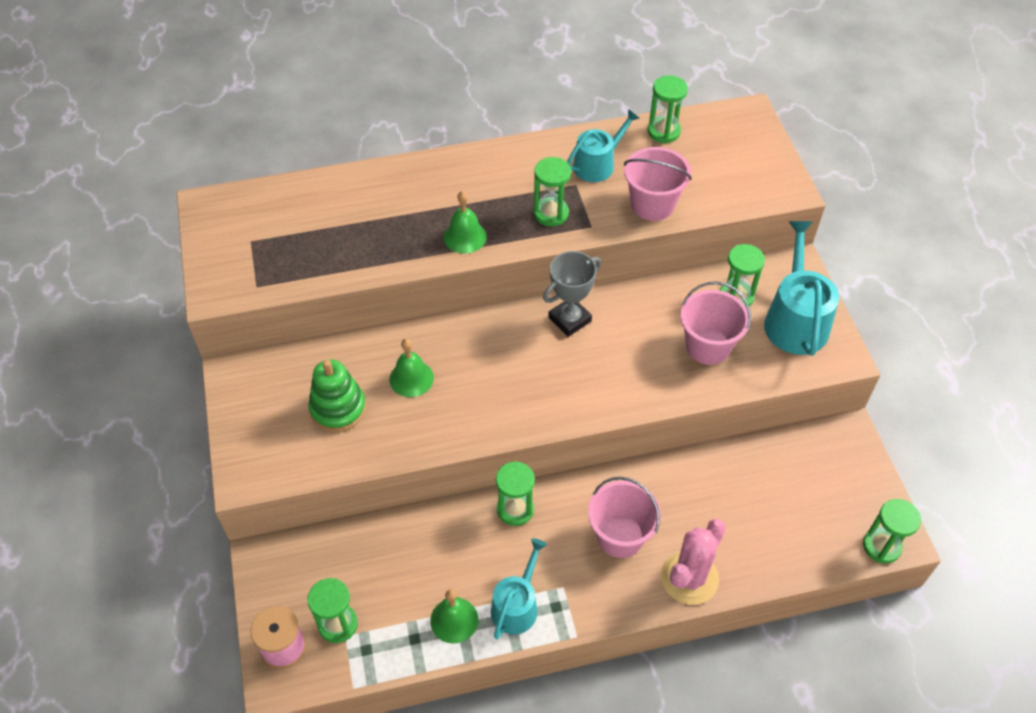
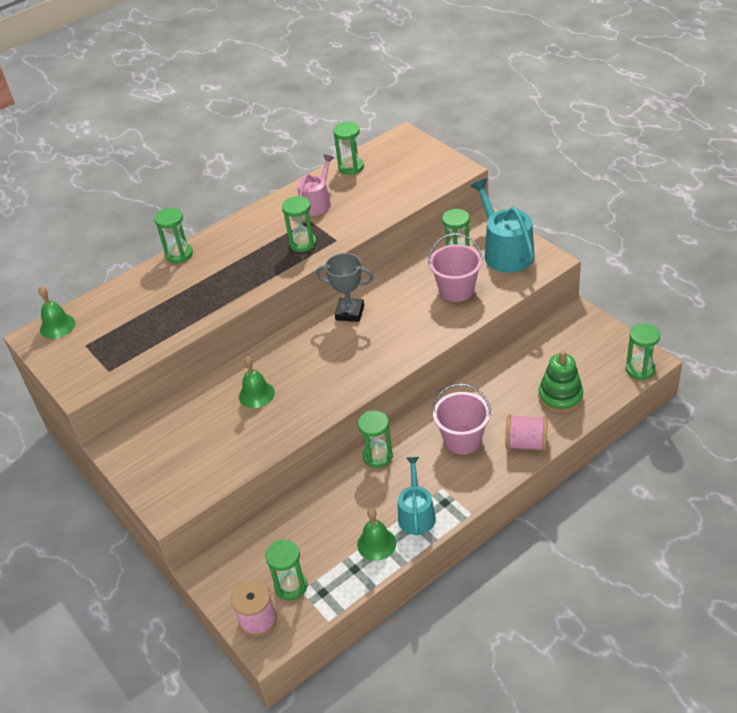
camera: 20 degrees left, 10 degrees down
(338, 408) = (212, 435): green stacking toy -> green stacking toy (560, 397)
(409, 167) = (179, 254): none -> green hourglass
(465, 236) = (249, 280): green bell -> green bell (57, 326)
(569, 319) = (350, 312): grey trophy -> grey trophy turned 75 degrees clockwise
(597, 164) = (317, 203): turquoise watering can -> pink watering can
(652, 204) = (371, 211): pink bucket -> none
(689, 578) = (526, 443): pink cactus -> pink spool

